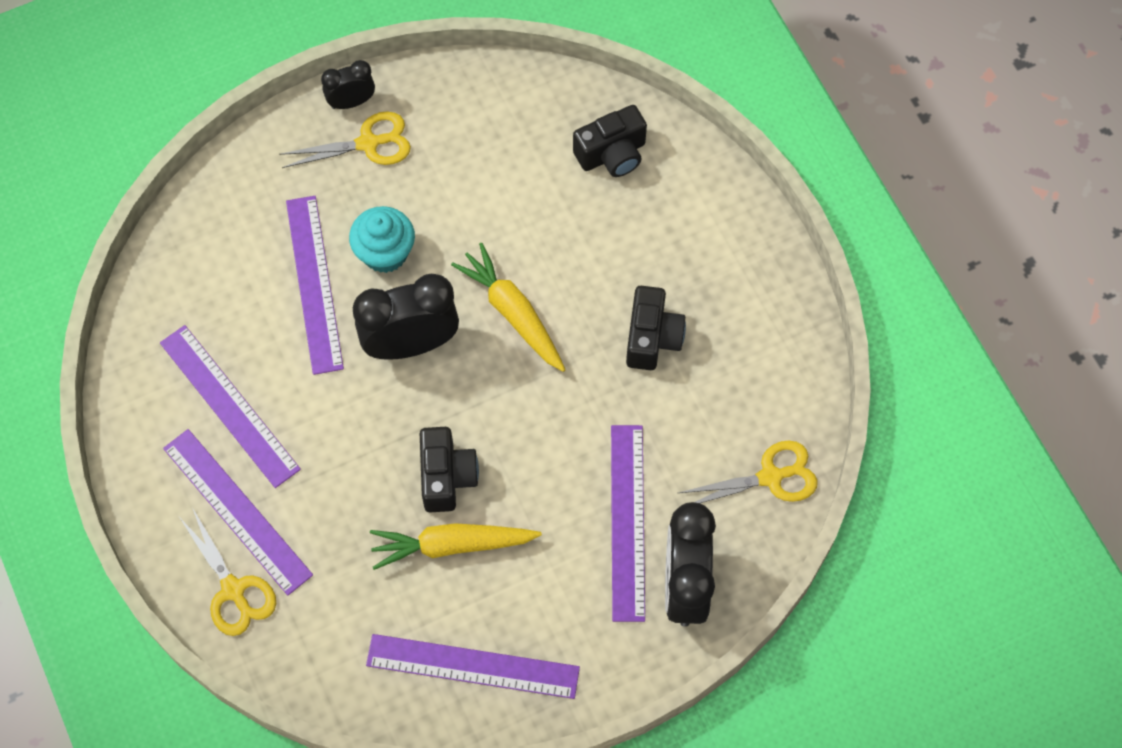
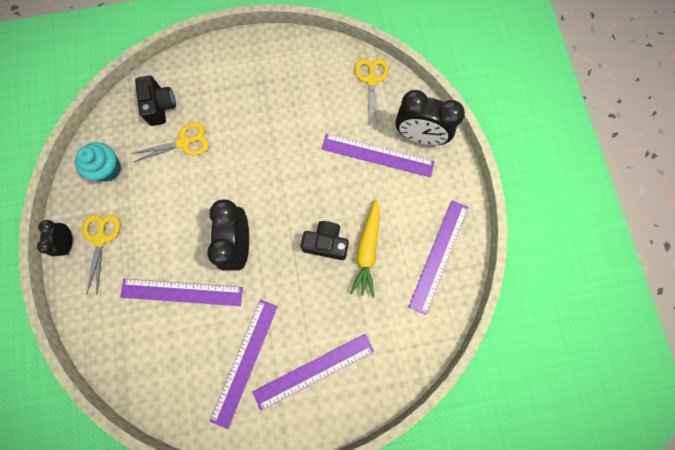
camera: 75 degrees left, 10 degrees up
(229, 405) = (244, 362): purple ruler -> purple ruler turned 45 degrees counterclockwise
(233, 590) = (362, 384): yellow scissors -> yellow scissors (184, 143)
(385, 253) = (176, 245): turquoise cupcake -> turquoise cupcake (108, 169)
(513, 313) = (238, 183): yellow carrot -> none
(652, 338) = (277, 115): black camera -> none

